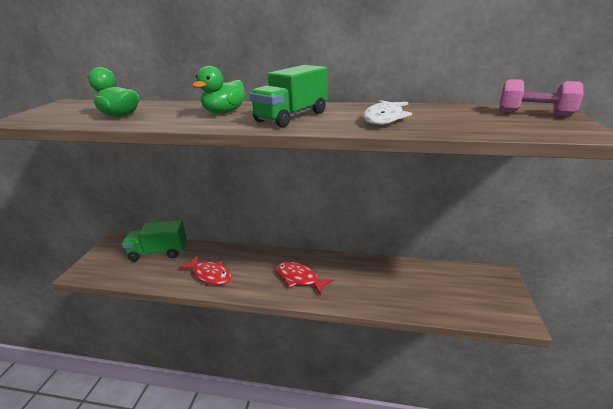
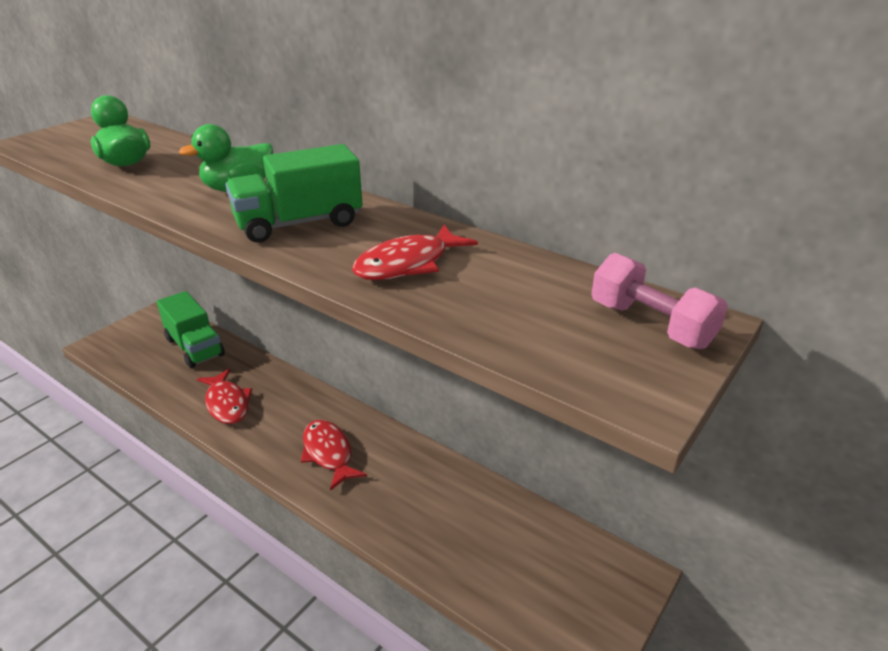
camera: 25 degrees right, 5 degrees up
(158, 252) = (195, 347): green truck -> green truck turned 150 degrees counterclockwise
(384, 118) = (407, 264): white fish -> red fish

